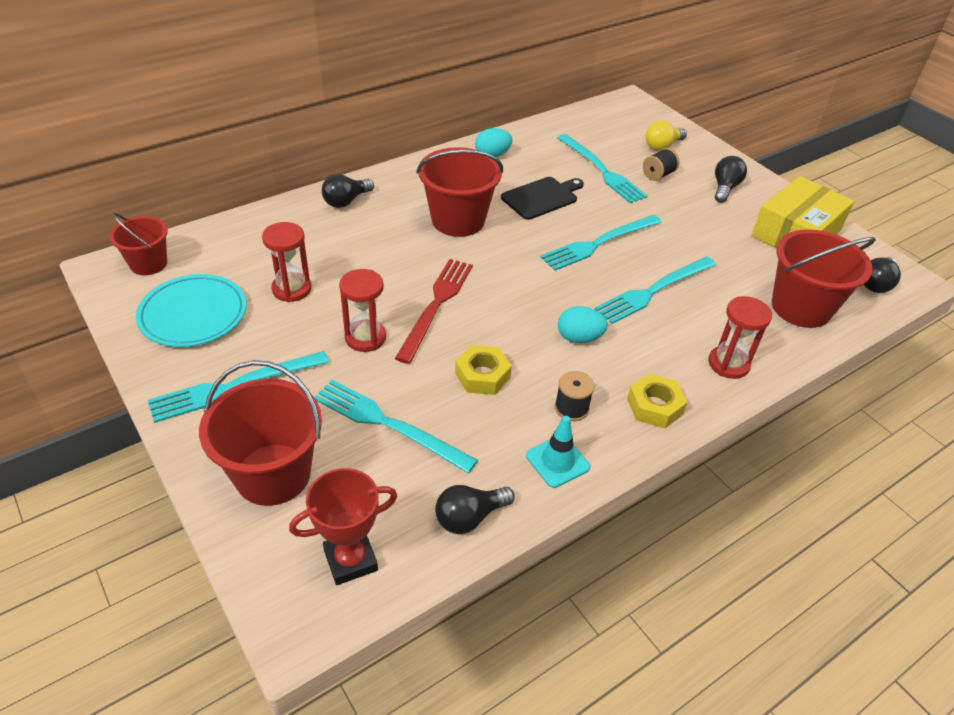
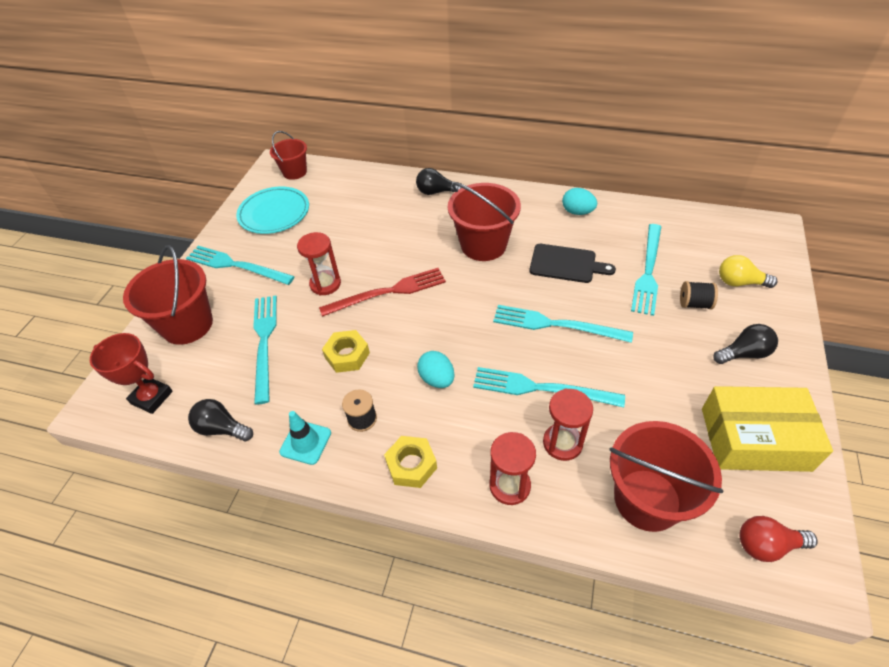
camera: 55 degrees right, 5 degrees up
(291, 289) = (333, 229): red hourglass -> red hourglass (562, 443)
(876, 284) = (767, 545): black light bulb -> red light bulb

